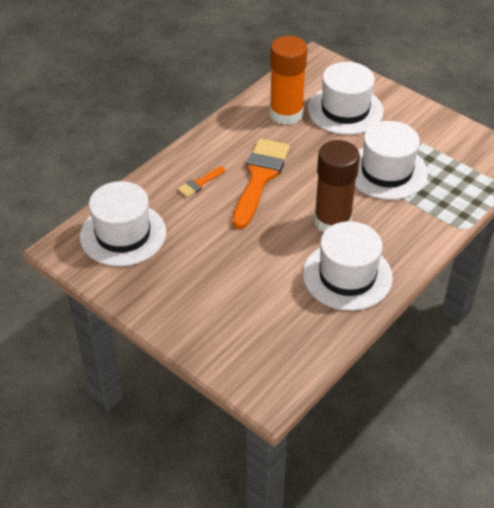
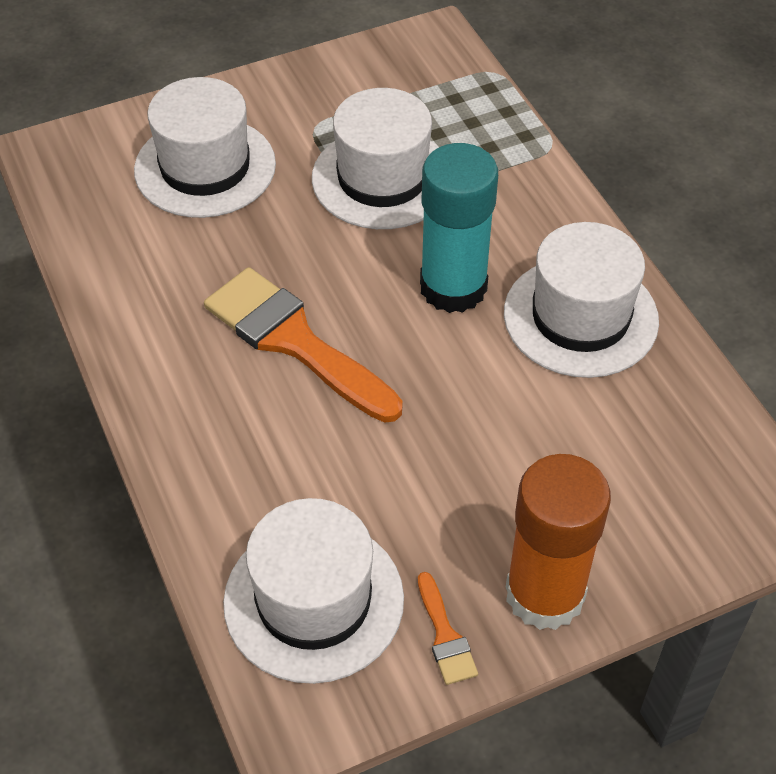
camera: 65 degrees left, 5 degrees up
(199, 183) = (252, 432): orange brush -> orange brush (445, 636)
(286, 114) = (158, 244): orange glue stick -> orange glue stick (544, 594)
(332, 221) = (453, 287): brown glue stick -> turquoise glue stick

